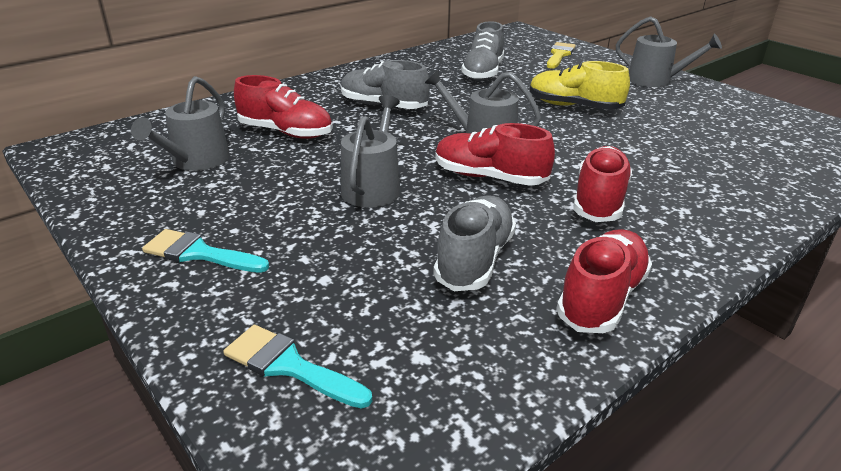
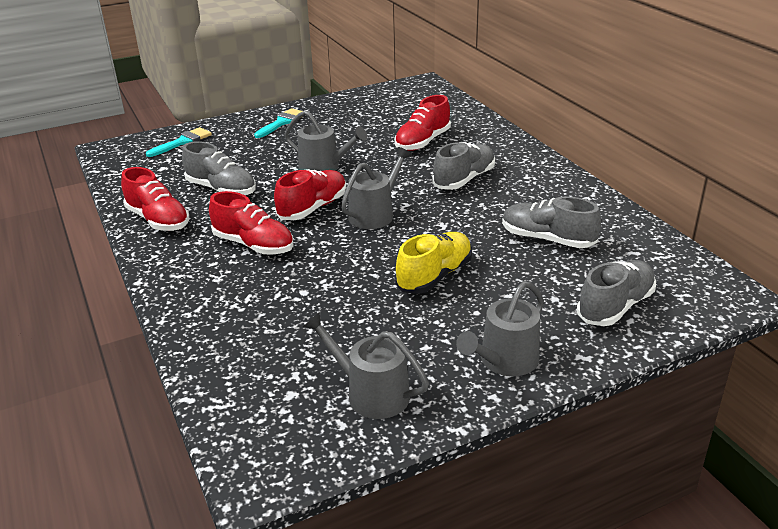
camera: 105 degrees right, 0 degrees up
(196, 161) = (389, 117): grey watering can -> grey watering can (371, 393)
(559, 55) = (615, 306): yellow brush -> grey shoe

